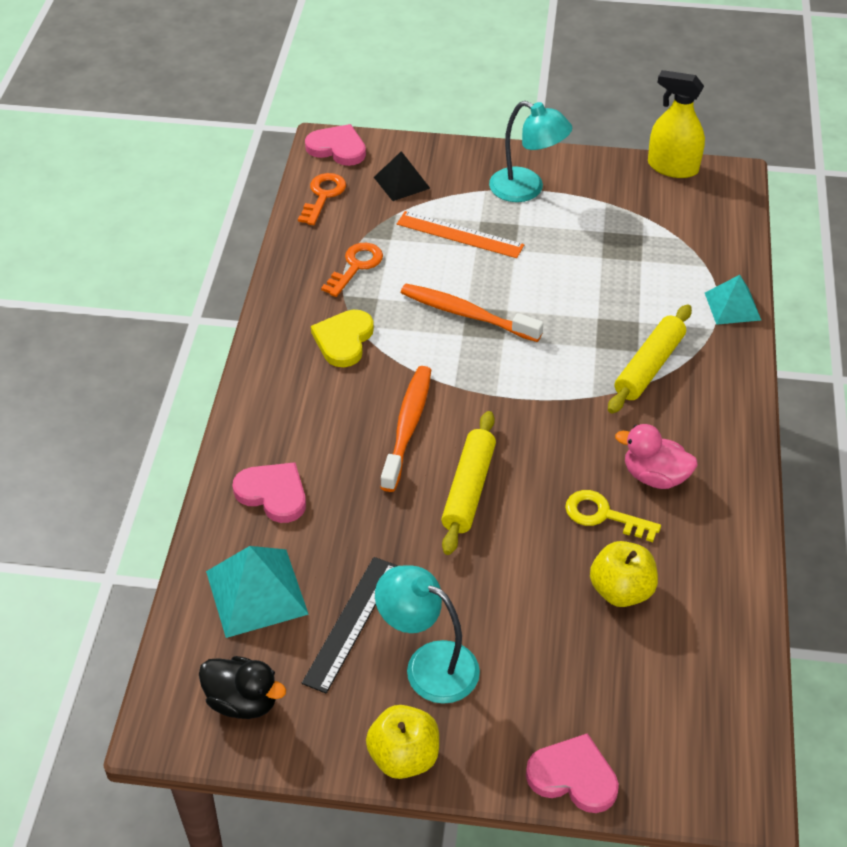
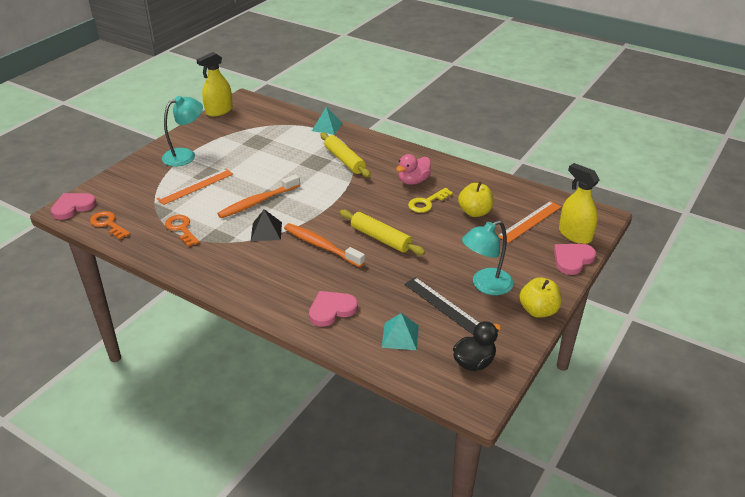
camera: 65 degrees left, 10 degrees down
(256, 592) = (400, 336): turquoise pyramid -> turquoise pyramid, size x0.65
(343, 340) = (236, 250): yellow heart -> none
(401, 182) = (131, 193): black pyramid -> black pyramid (266, 231)
(648, 681) = (530, 221): none -> orange ruler
(652, 764) = (575, 235): none -> yellow spray bottle

